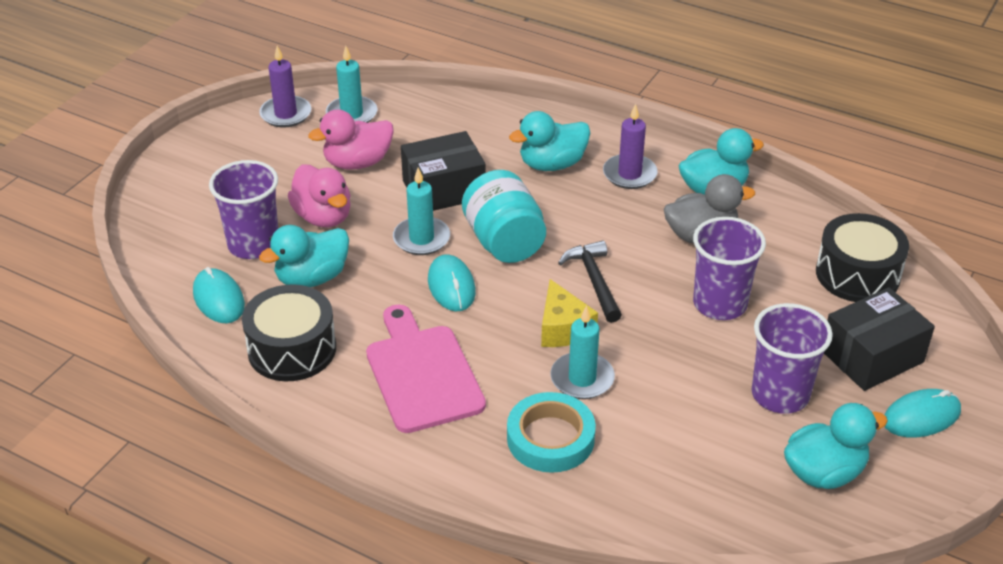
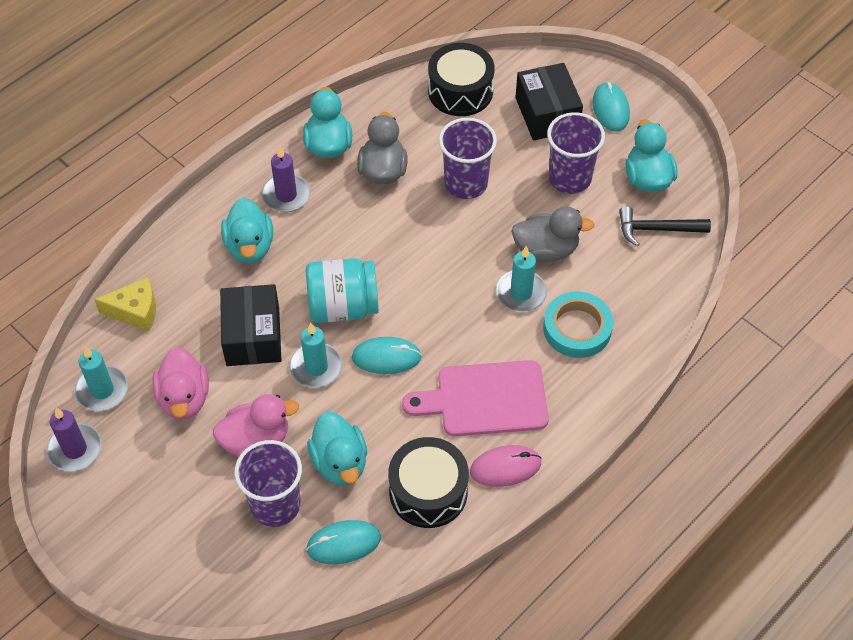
camera: 75 degrees left, 15 degrees up
(337, 406) = (505, 467): none -> pink mouse
(563, 328) = (462, 291): yellow cheese -> yellow cheese (135, 311)
(594, 281) = (413, 256): black hammer -> black hammer (657, 229)
(656, 390) = (546, 250): none -> grey duck

